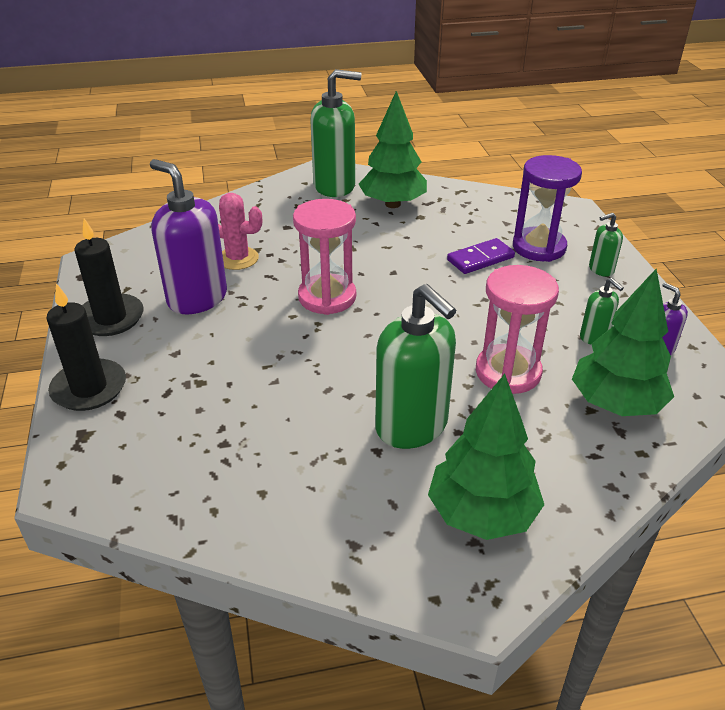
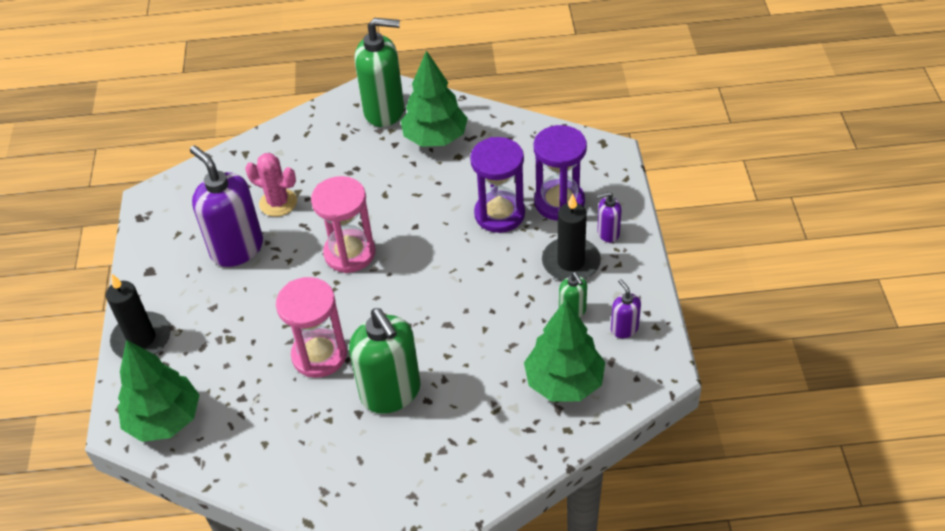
camera: 10 degrees right, 10 degrees up
(110, 318) = (162, 266): black candle -> black candle (571, 262)
(480, 259) = (499, 214): purple domino -> purple hourglass
(482, 514) = (424, 474): green tree -> green tree (164, 420)
(508, 372) = (484, 344): pink hourglass -> pink hourglass (319, 355)
(600, 269) = (608, 233): green soap dispenser -> purple soap dispenser

